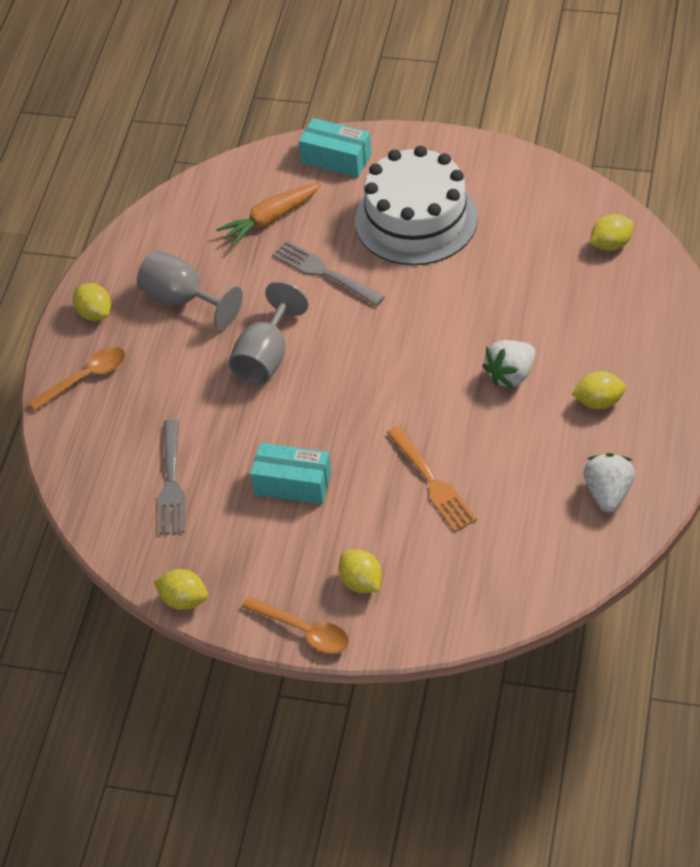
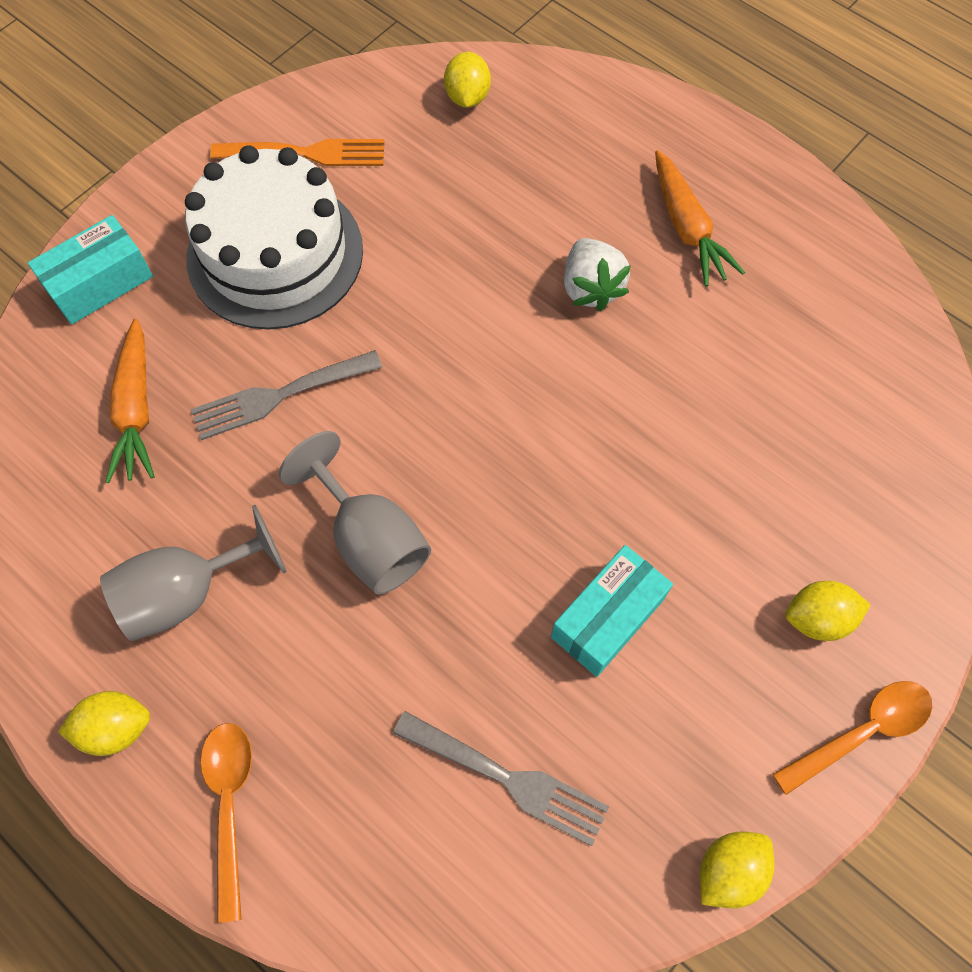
camera: 65 degrees left, 15 degrees up
(433, 482) = (704, 454): orange fork -> orange fork (307, 153)
(598, 402) = (687, 228): yellow lemon -> orange carrot
(608, 493) = (824, 289): white strawberry -> none

